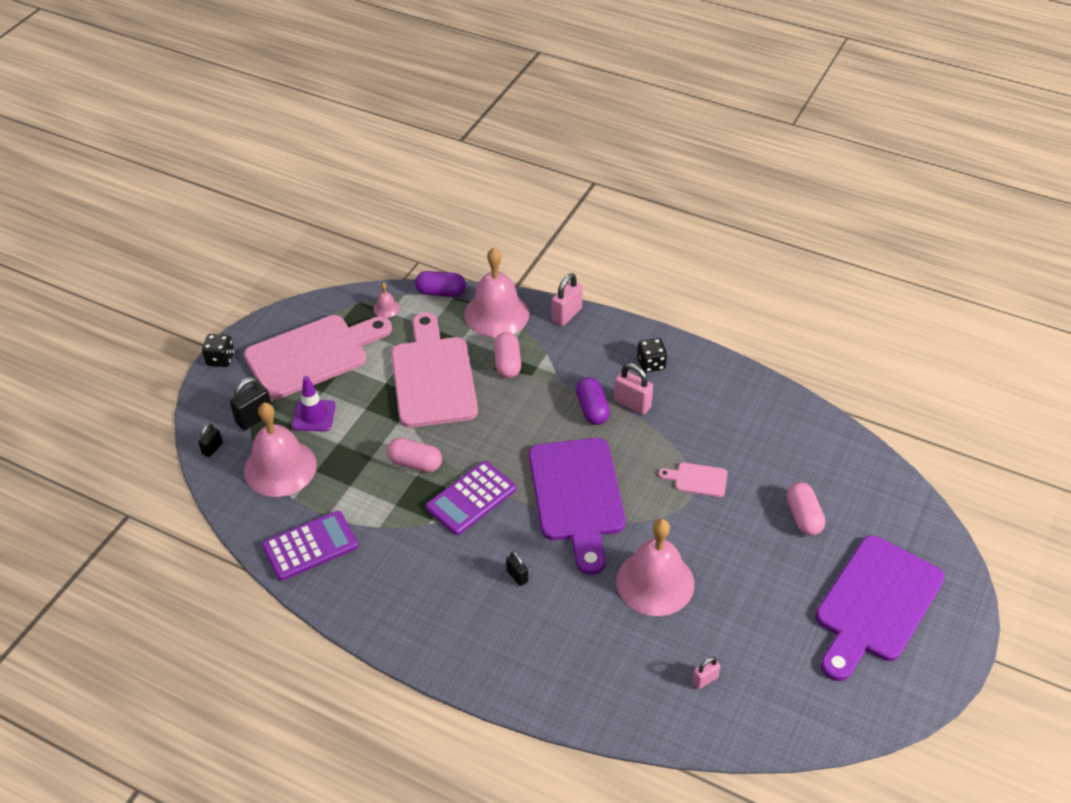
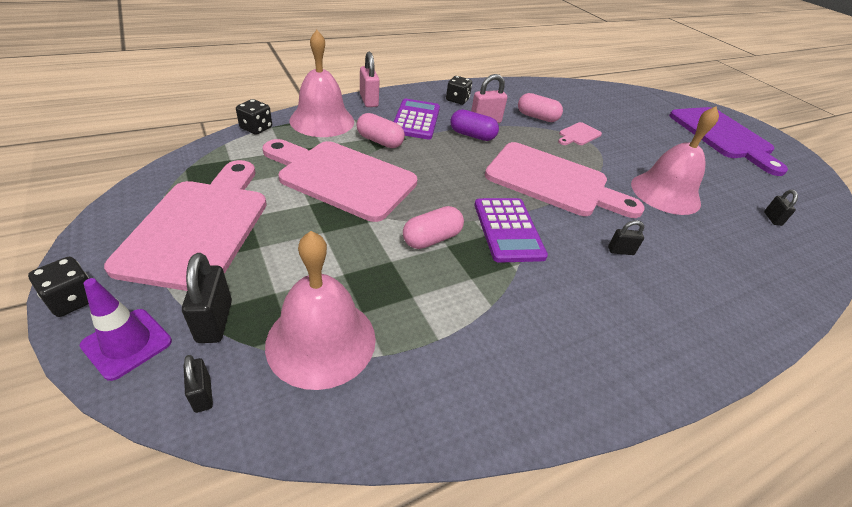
camera: 60 degrees left, 5 degrees down
(310, 546) = (472, 380): purple calculator -> purple calculator (416, 120)
(313, 416) = (282, 271): purple traffic cone -> purple traffic cone (127, 343)
(386, 308) = (223, 158): pink bell -> none
(441, 292) = (256, 128): purple capsule -> black dice
(577, 496) = (553, 181): purple cutting board -> pink cutting board
(705, 680) = (772, 219): pink padlock -> black padlock
(803, 517) = (638, 122): pink capsule -> pink capsule (537, 117)

